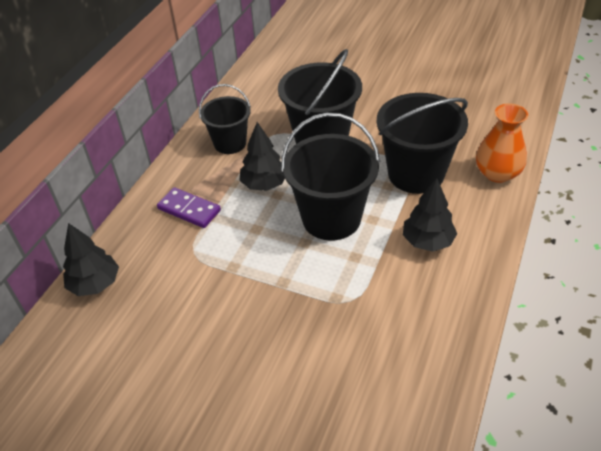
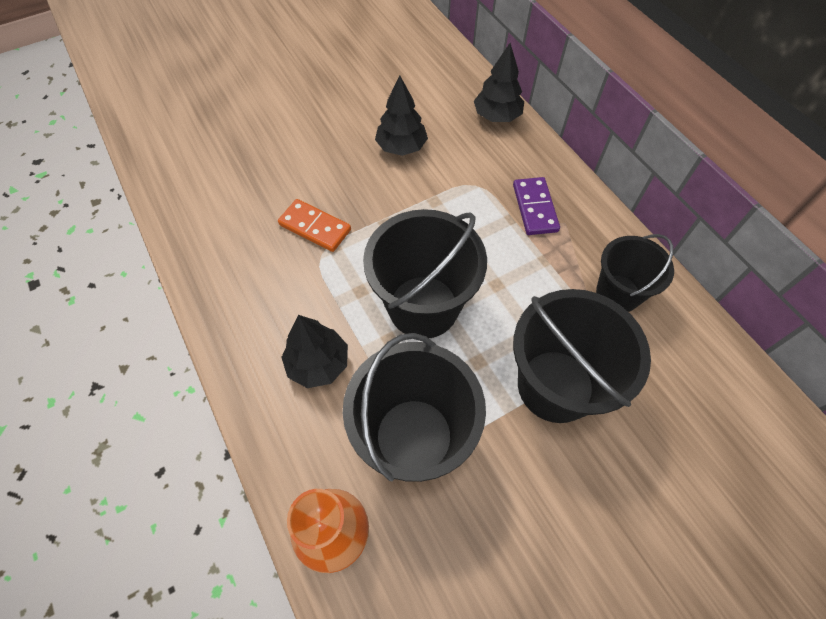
camera: 125 degrees right, 15 degrees up
(189, 210) = (534, 208): purple domino -> purple domino turned 75 degrees counterclockwise
(264, 184) = (522, 283): black tree -> black tree (401, 147)
(330, 324) = (315, 227): none -> orange domino

